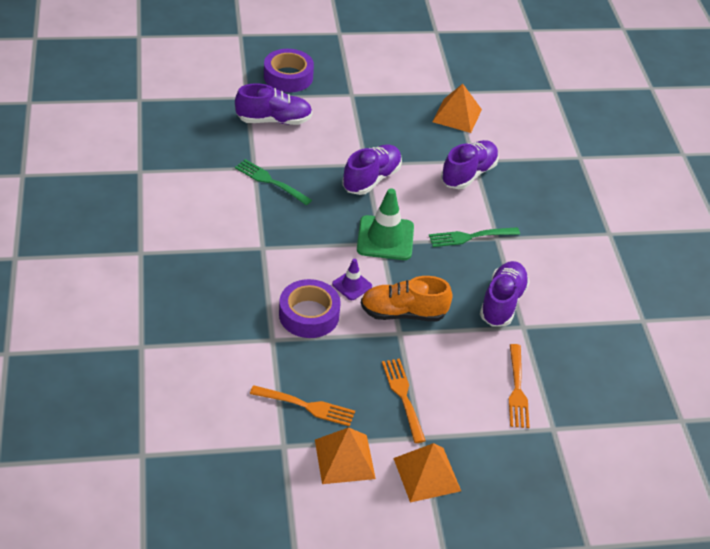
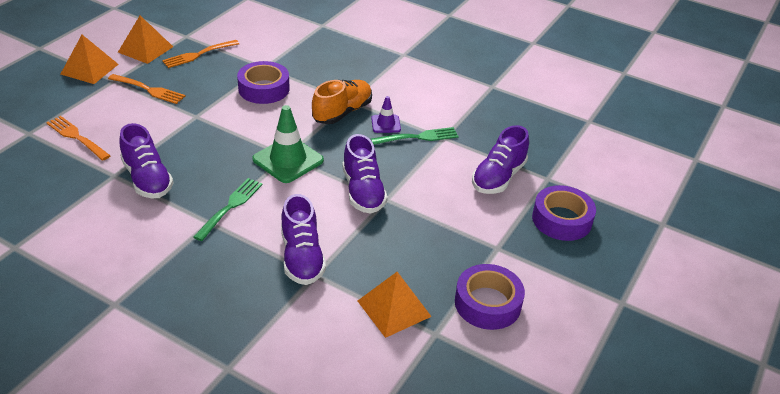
camera: 130 degrees right, 5 degrees down
(352, 285) = (264, 119): purple traffic cone -> purple traffic cone (385, 124)
(403, 313) = (208, 127): orange shoe -> orange shoe (342, 112)
(405, 81) = (487, 303): none -> purple tape

